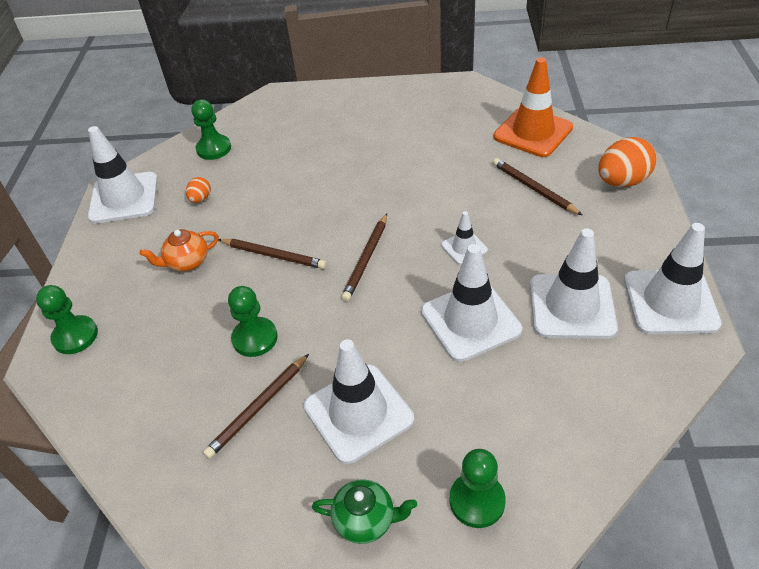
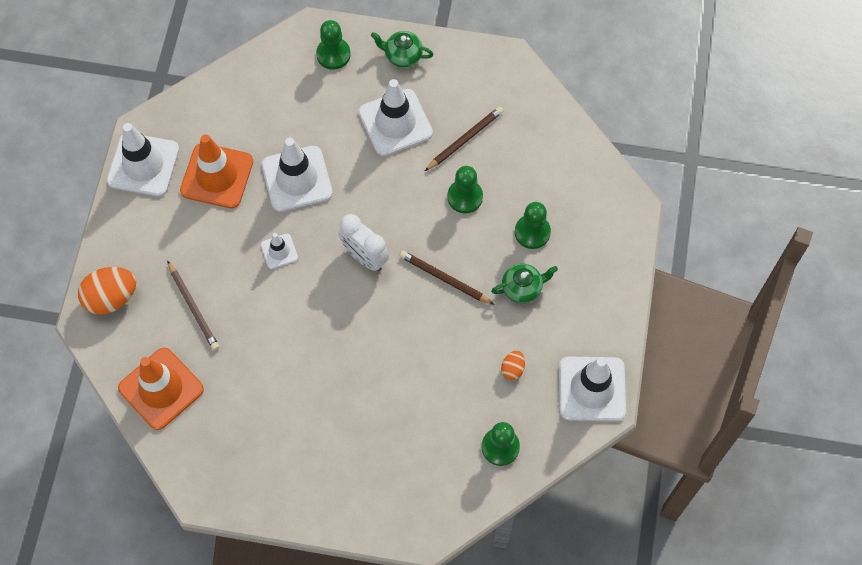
camera: 175 degrees left, 20 degrees up
(75, 336) = (611, 228): green pawn -> green pawn (532, 232)
(187, 262) = (522, 288): orange teapot -> green teapot
(366, 259) = (364, 257): brown pencil -> white clock
(571, 306) = (217, 176): white traffic cone -> orange traffic cone

